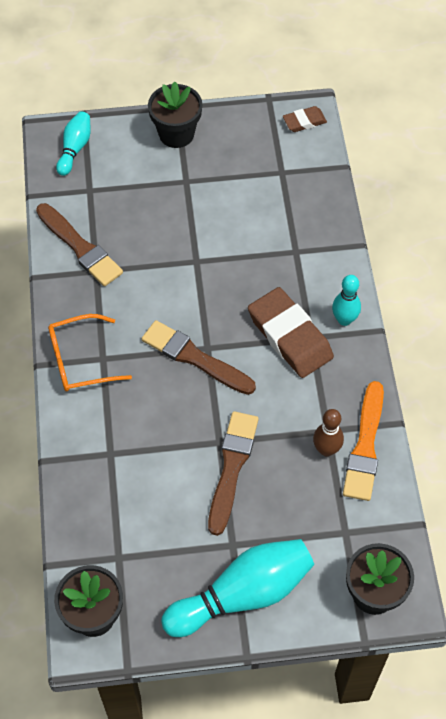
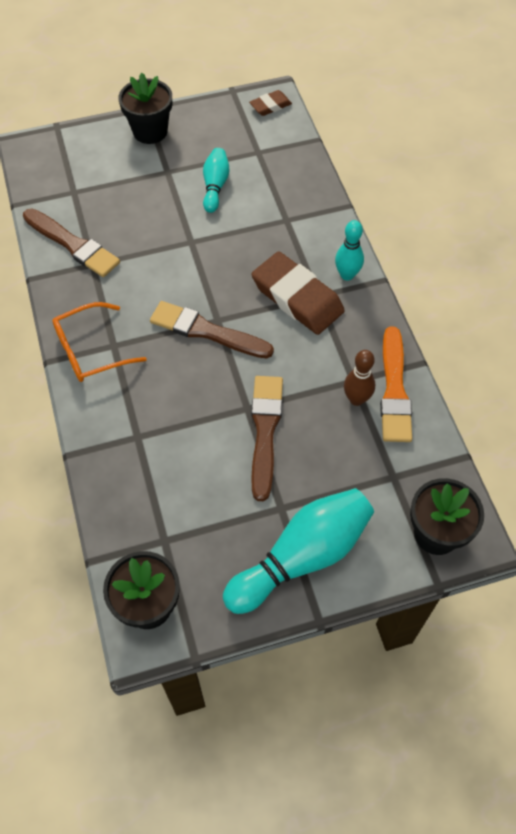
camera: 10 degrees left, 0 degrees up
(75, 149) = (53, 157): turquoise bowling pin -> turquoise bowling pin (215, 186)

